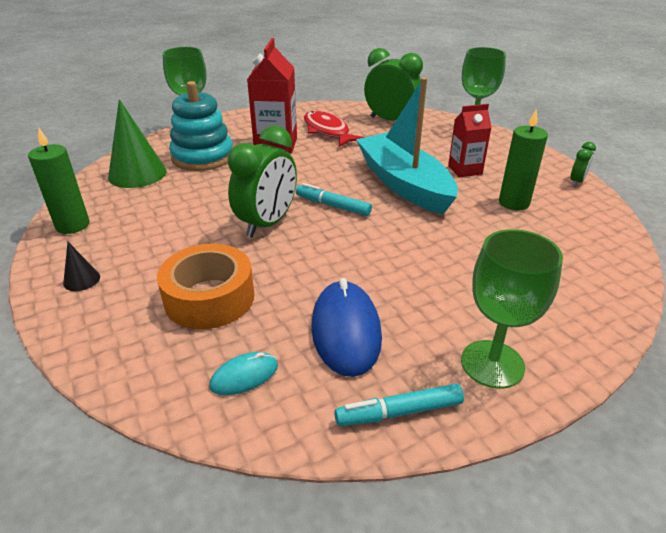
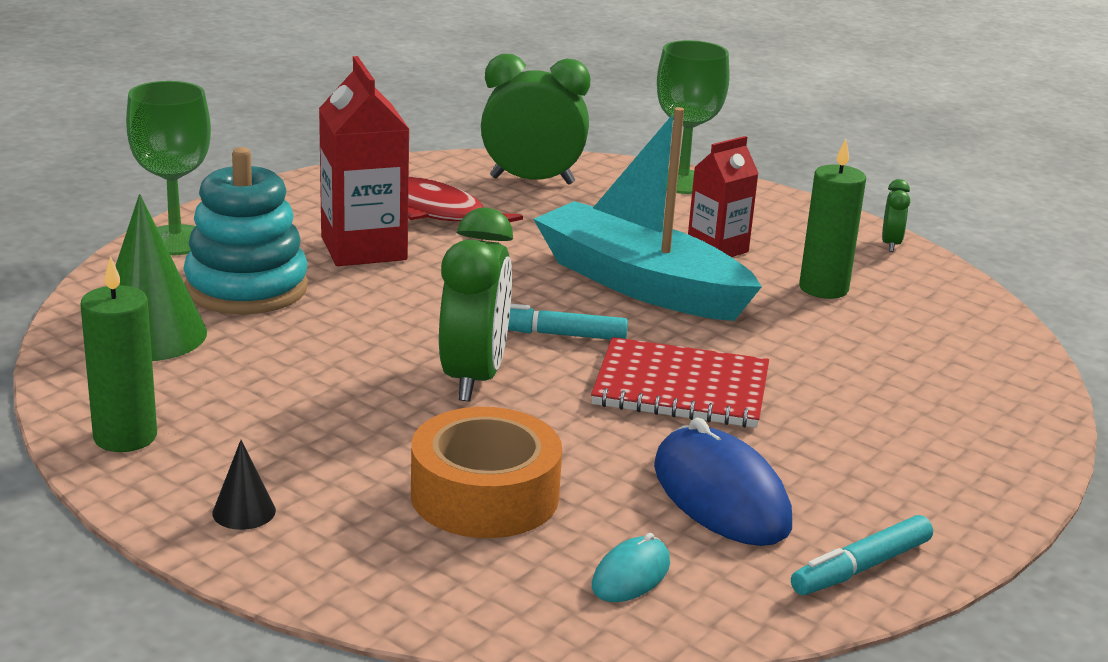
camera: 25 degrees left, 10 degrees down
(378, 251) = (681, 388): none -> red notebook
(492, 364) = (933, 493): green goblet -> none

